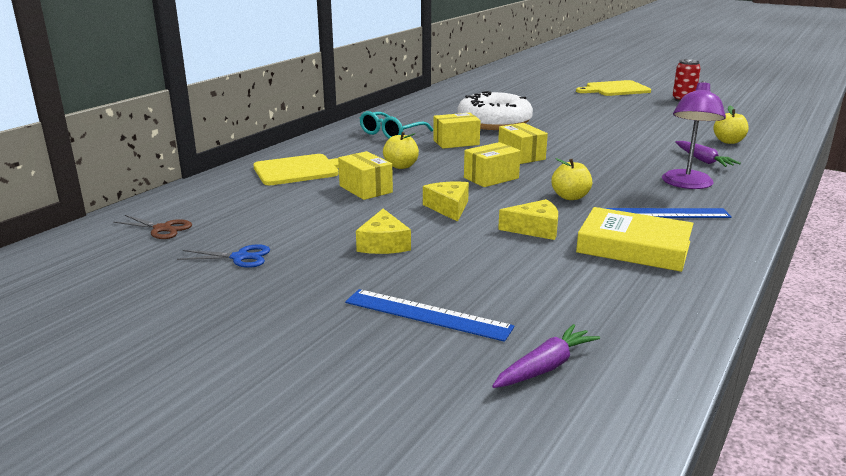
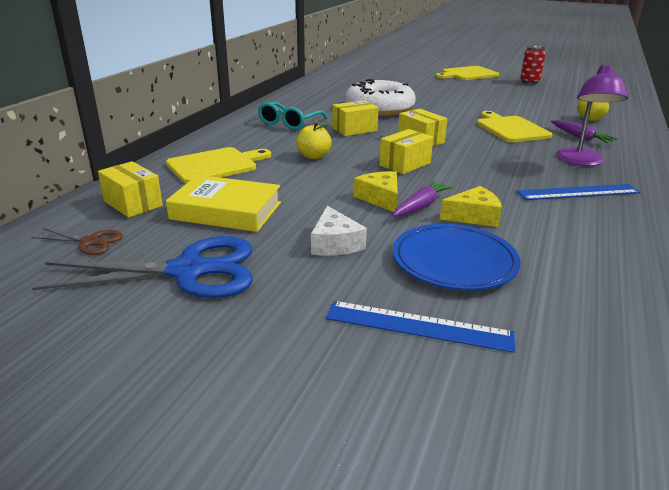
camera: 10 degrees left, 5 degrees up
(240, 257) = (189, 271): blue scissors -> blue scissors, size x2.14
(366, 189) = (290, 182): yellow box -> yellow box (133, 203)
(383, 244) = (334, 243): yellow cheese -> white cheese
(491, 266) = (454, 261): none -> blue plate
(545, 367) = (572, 381): purple carrot -> purple carrot (421, 206)
(570, 197) = (487, 180): yellow apple -> none
(628, 148) = (510, 129): none -> yellow cutting board
(633, 247) = (574, 230): yellow book -> yellow book (226, 211)

